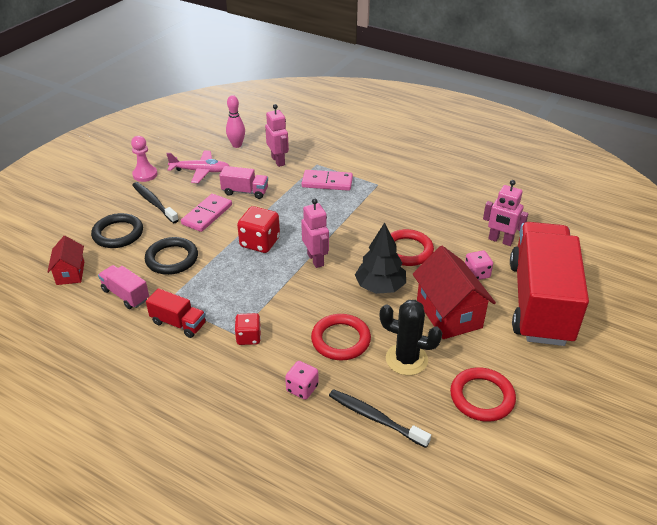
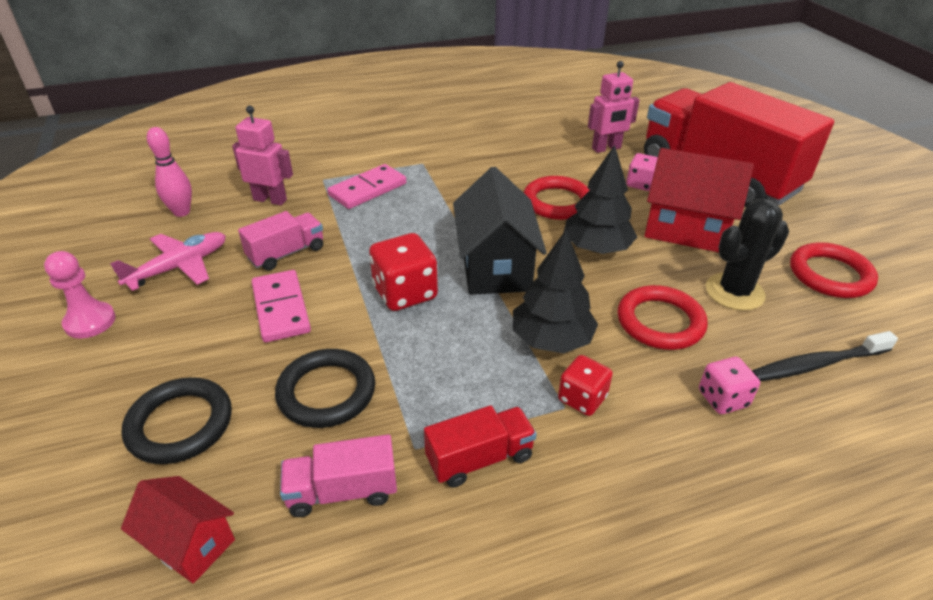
camera: 50 degrees left, 0 degrees up
(154, 203) = (171, 346): black toothbrush -> none
(280, 307) = (551, 340): none -> black tree
(316, 259) = (495, 267): pink robot -> black house

